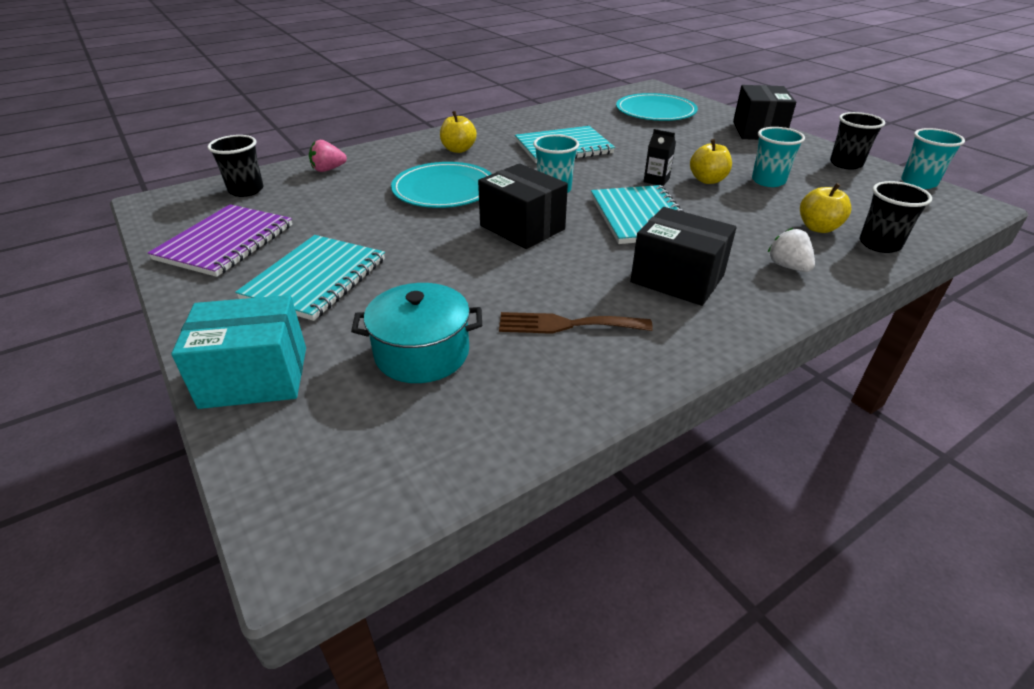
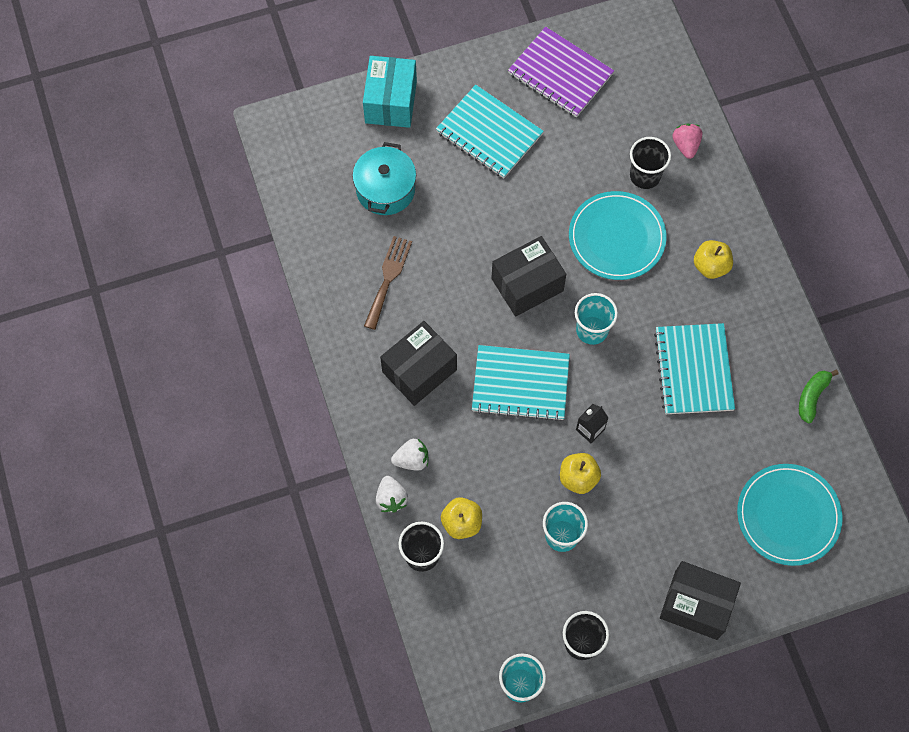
camera: 105 degrees right, 30 degrees up
(246, 190) = (654, 81): black cup -> black cup (645, 176)
(555, 111) = (812, 396): none -> green banana
(846, 272) = (391, 498): none -> white strawberry

